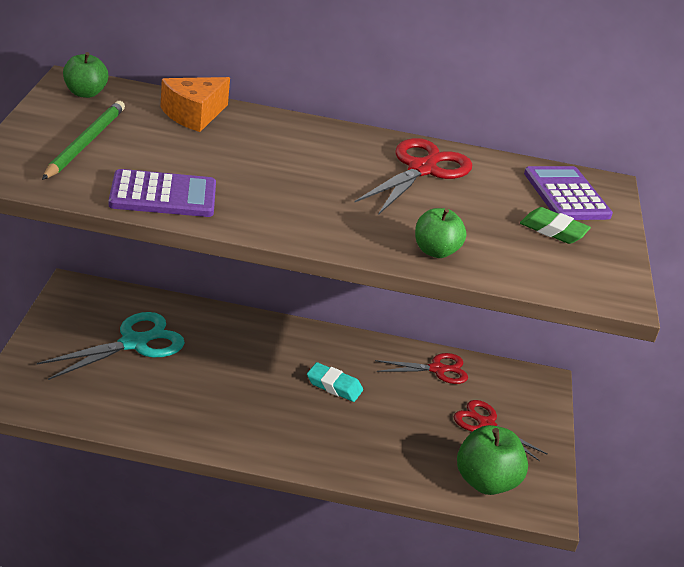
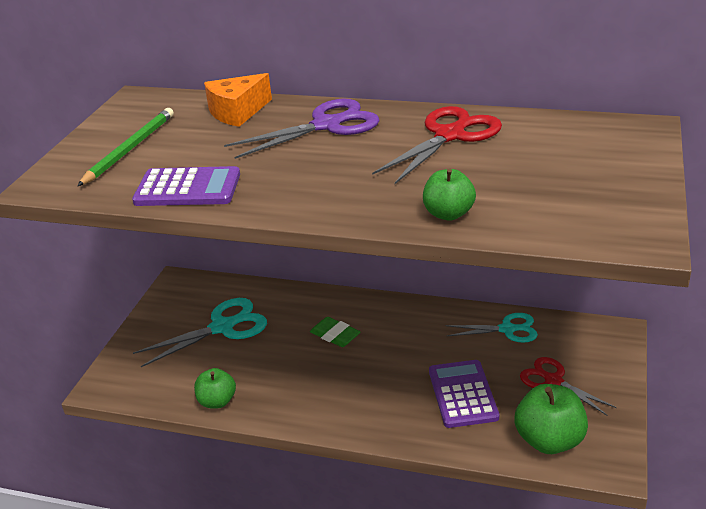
camera: 15 degrees right, 0 degrees up
(85, 93) = (143, 105): green apple -> green apple (217, 401)
(294, 142) = (327, 125): none -> purple scissors
(334, 386) = (403, 353): turquoise eraser -> none
(437, 369) = (507, 329): red scissors -> turquoise scissors
(553, 230) = (580, 180): green eraser -> green eraser (335, 335)
(566, 195) = (600, 143): purple calculator -> purple calculator (462, 394)

